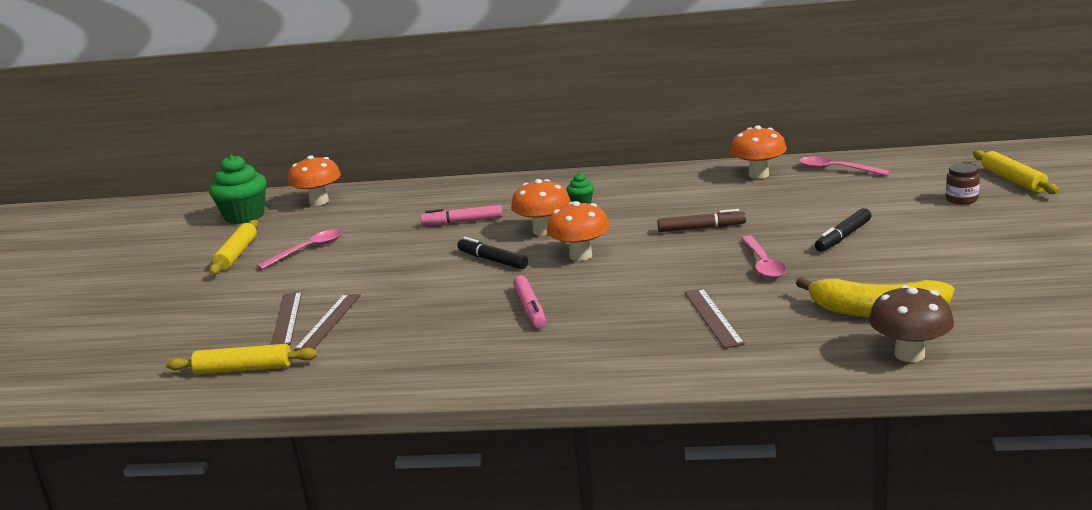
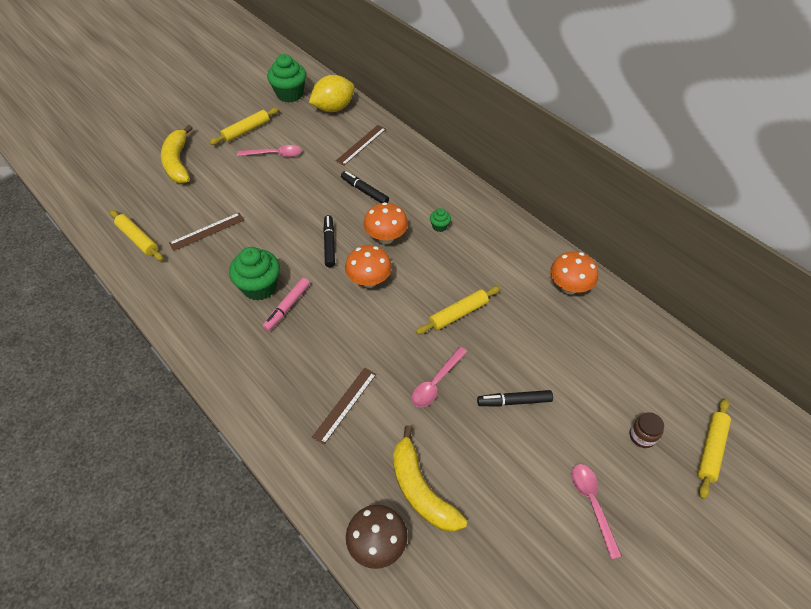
camera: 40 degrees right, 30 degrees up
(186, 307) = (178, 162): none -> yellow banana
(287, 318) = (197, 212): brown ruler -> brown ruler (361, 145)
(319, 202) = (333, 108): orange mushroom -> yellow lemon
(462, 222) = (364, 191): pink marker -> black marker
(472, 315) = (259, 287): none -> green cupcake
(701, 228) = (458, 314): brown marker -> yellow rolling pin
(836, 170) = (621, 326): pink spoon -> pink spoon (592, 504)

